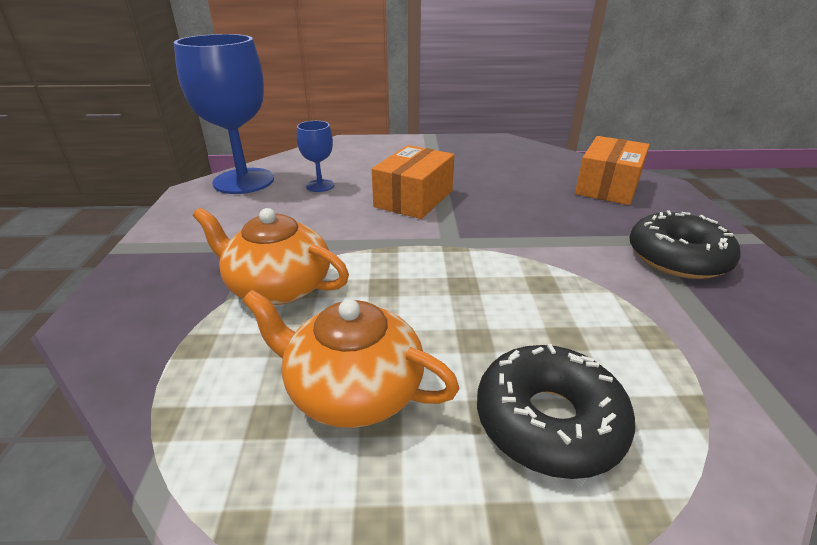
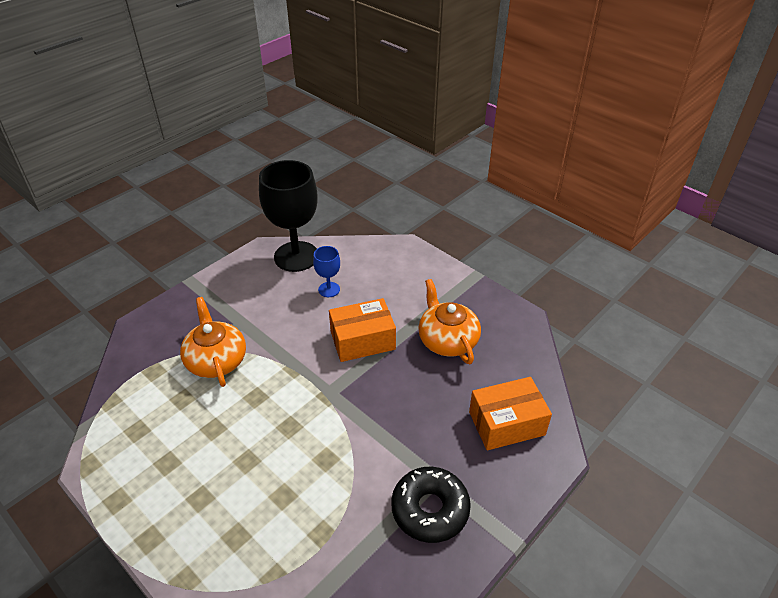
camera: 45 degrees right, 10 degrees up
(244, 181) = (296, 256): blue goblet -> black goblet
(352, 389) = (174, 442): orange teapot -> orange teapot (447, 340)
(548, 421) = (213, 521): black donut -> none

